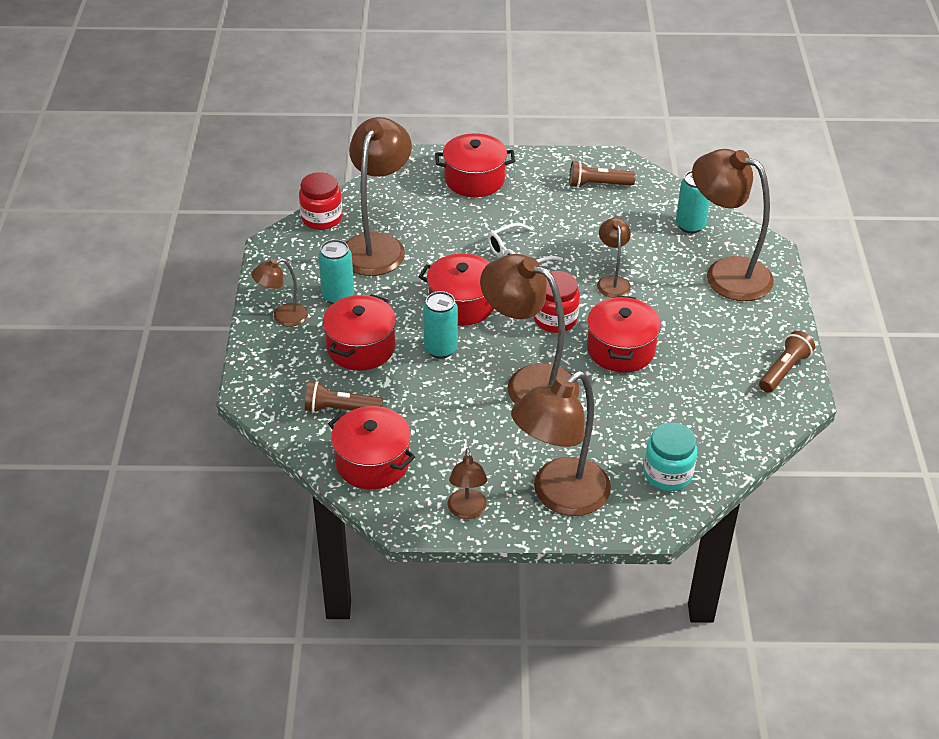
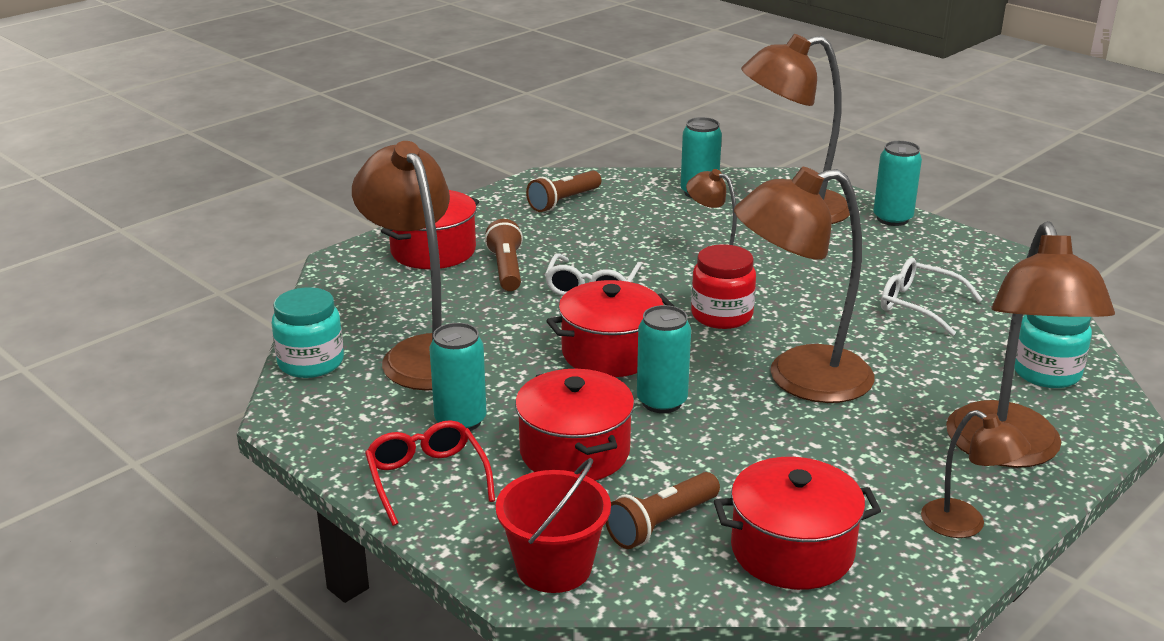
camera: 45 degrees left, 15 degrees down
(270, 396) = (554, 567): none -> red bucket
(283, 317) = (427, 478): brown lamp -> red glasses
(322, 218) = (311, 362): red jar -> turquoise jar
(620, 349) = (821, 306): red pot -> none
(677, 386) = (918, 305): none -> white glasses
(778, 320) = (892, 219): none -> turquoise can
(784, 370) = (966, 248): brown flashlight -> brown flashlight (506, 269)

